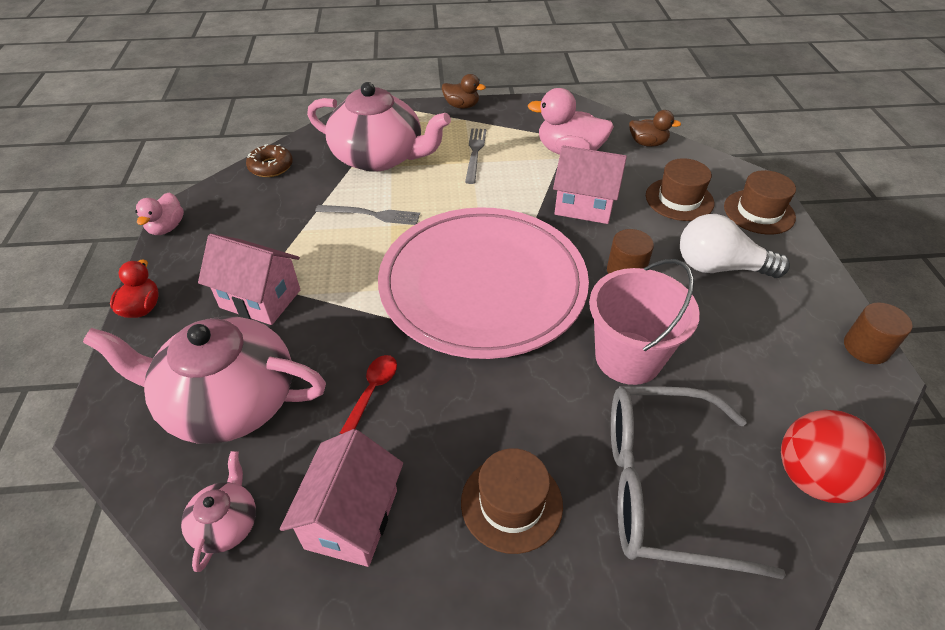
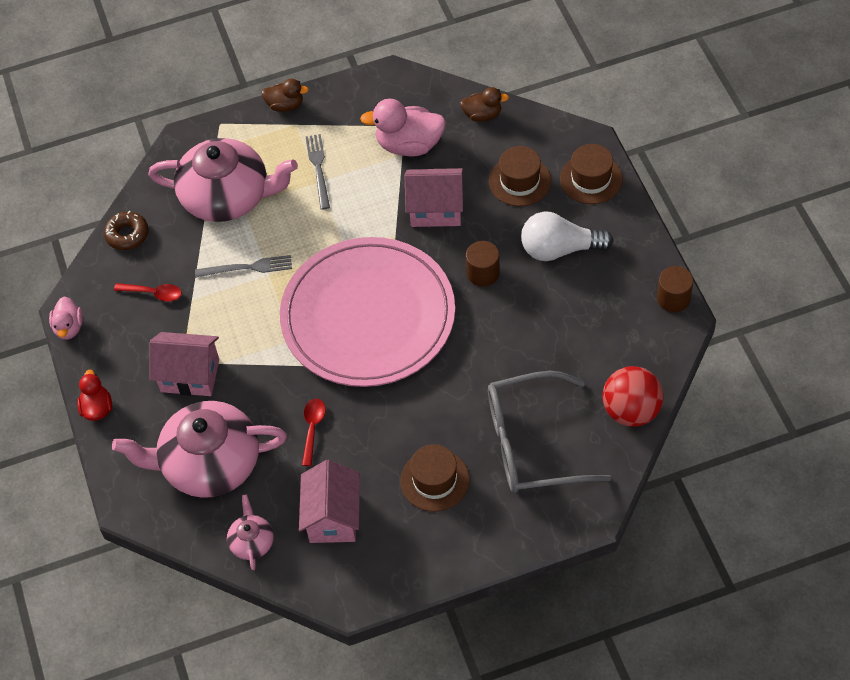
camera: 10 degrees left, 10 degrees up
(267, 217) = (153, 293): none -> red spoon
(628, 357) = (496, 353): pink bucket -> none

